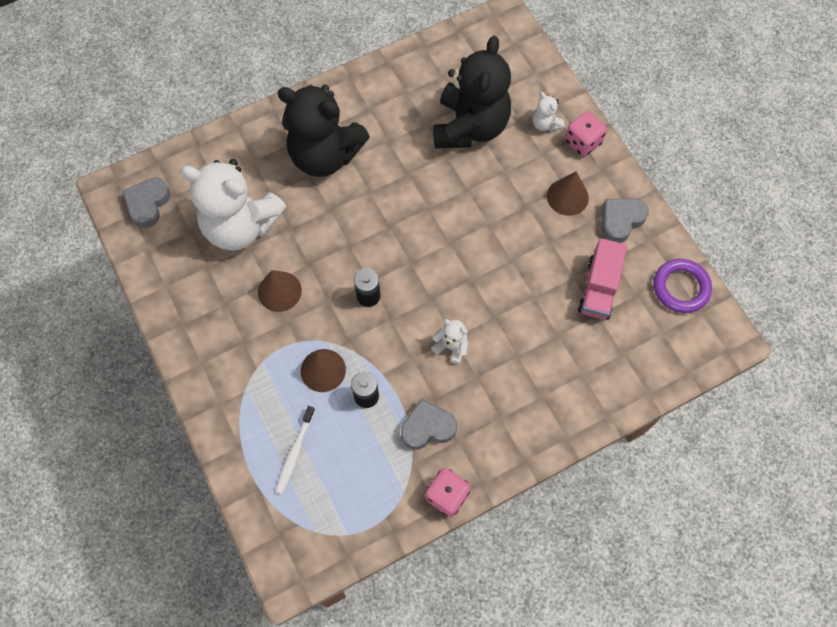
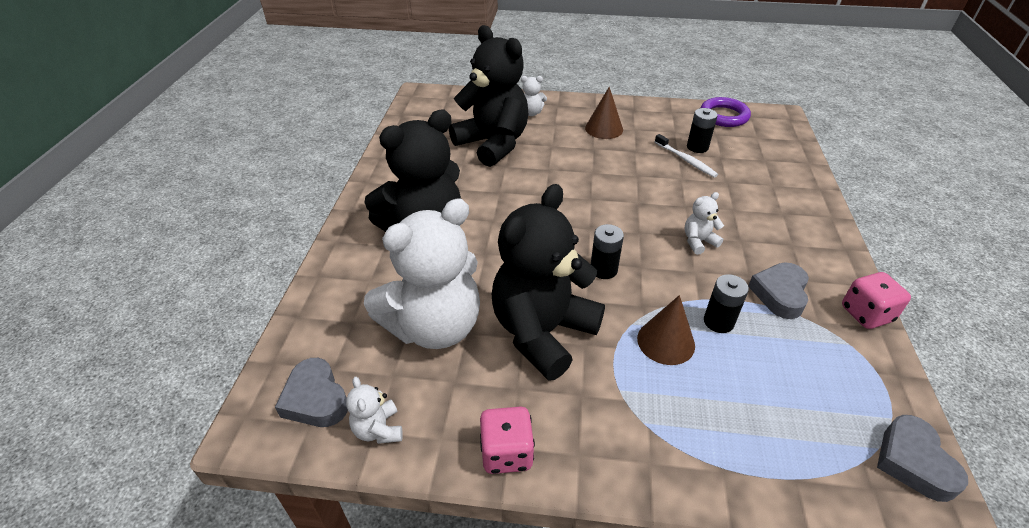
camera: 55 degrees left, 25 degrees down
(150, 250) = (378, 429): none -> white teddy bear
(279, 291) = (542, 332): brown cone -> black teddy bear
(295, 452) = (760, 416): white toothbrush -> white toothbrush (686, 160)
(582, 142) = (564, 105): pink dice -> pink dice (506, 453)
(598, 288) = (697, 147): pink truck -> black battery
(621, 221) = (646, 116): grey heart -> grey heart (913, 462)

